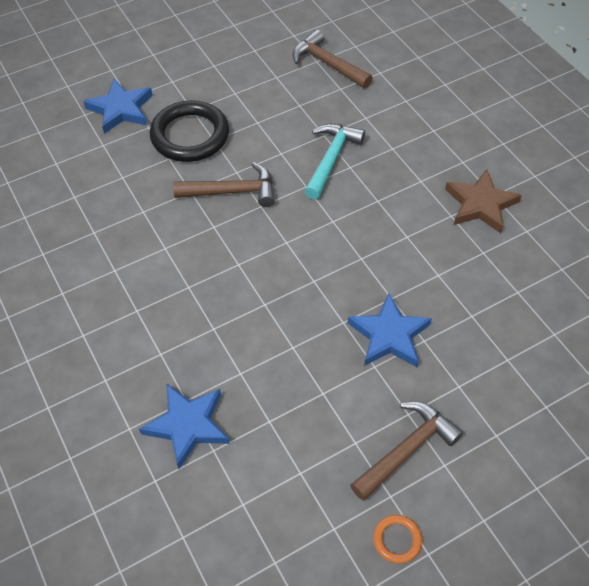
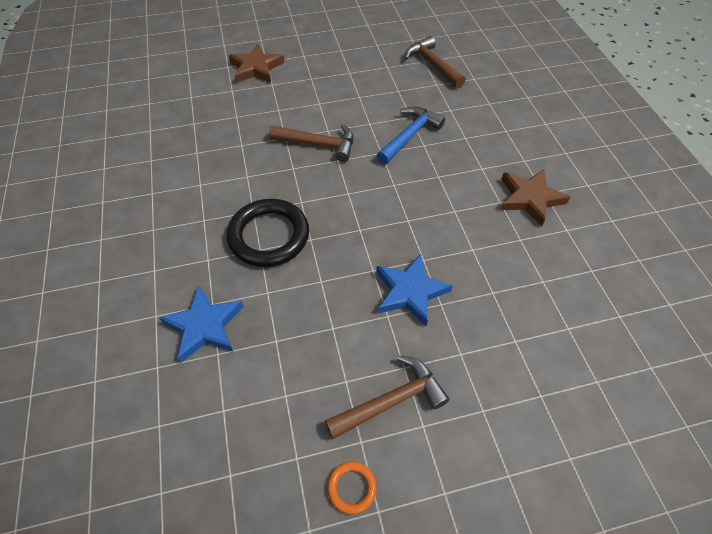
camera: 15 degrees right, 0 degrees up
(120, 109) = (256, 68): blue star -> brown star
(190, 135) = (301, 96): black ring -> black ring (269, 236)
(331, 159) = (410, 136): turquoise hammer -> blue hammer

